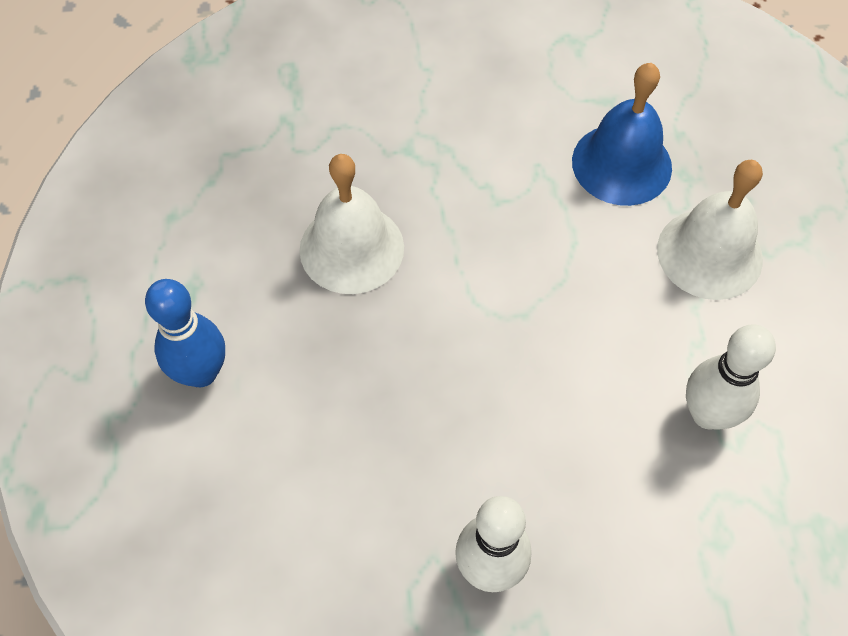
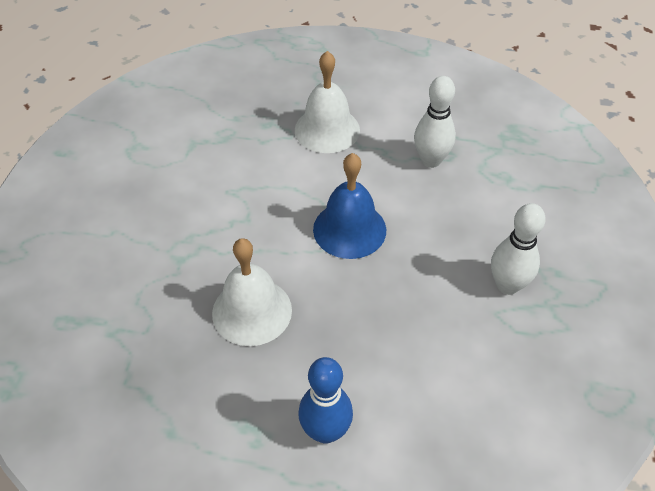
camera: 75 degrees left, 10 degrees down
(621, 164) = (246, 150): blue bell -> blue bell (349, 229)

